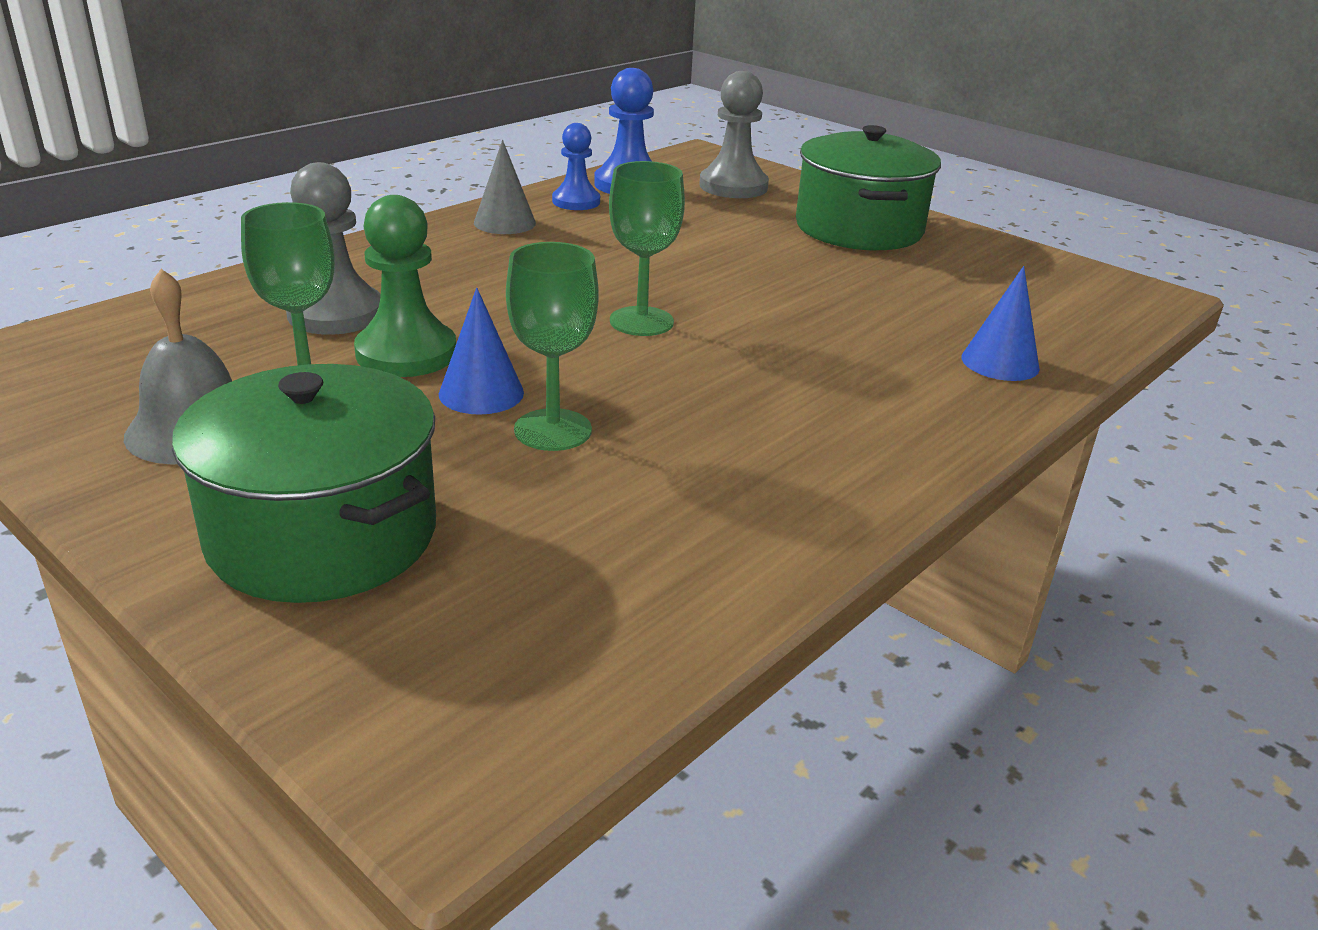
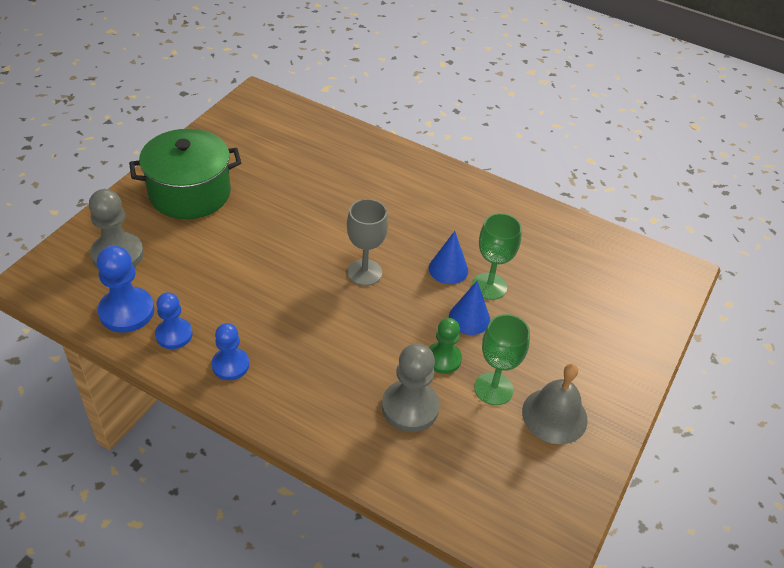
camera: 105 degrees left, 15 degrees up
(323, 535) = (600, 338): green pot -> none
(406, 353) = (443, 359): green pawn -> green pawn, size x0.66
(504, 223) = (230, 365): grey cone -> blue pawn
(641, 321) = (364, 272): green goblet -> grey goblet
(1000, 362) = (357, 150): blue cone -> blue cone (448, 269)

